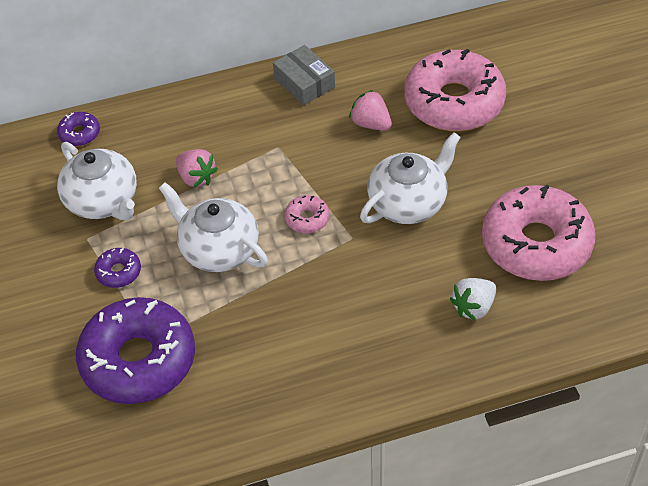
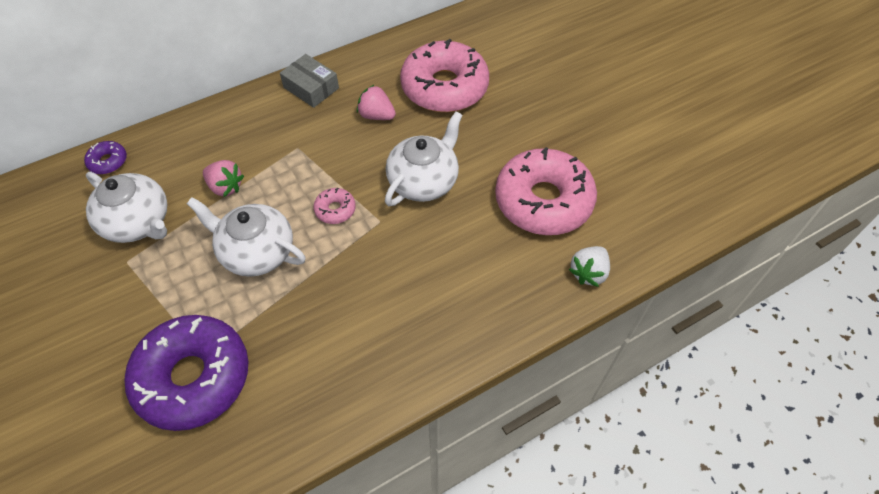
camera: 15 degrees left, 5 degrees up
(118, 272) = (162, 290): purple donut -> none
(473, 307) = (502, 269): white strawberry -> white strawberry (588, 273)

